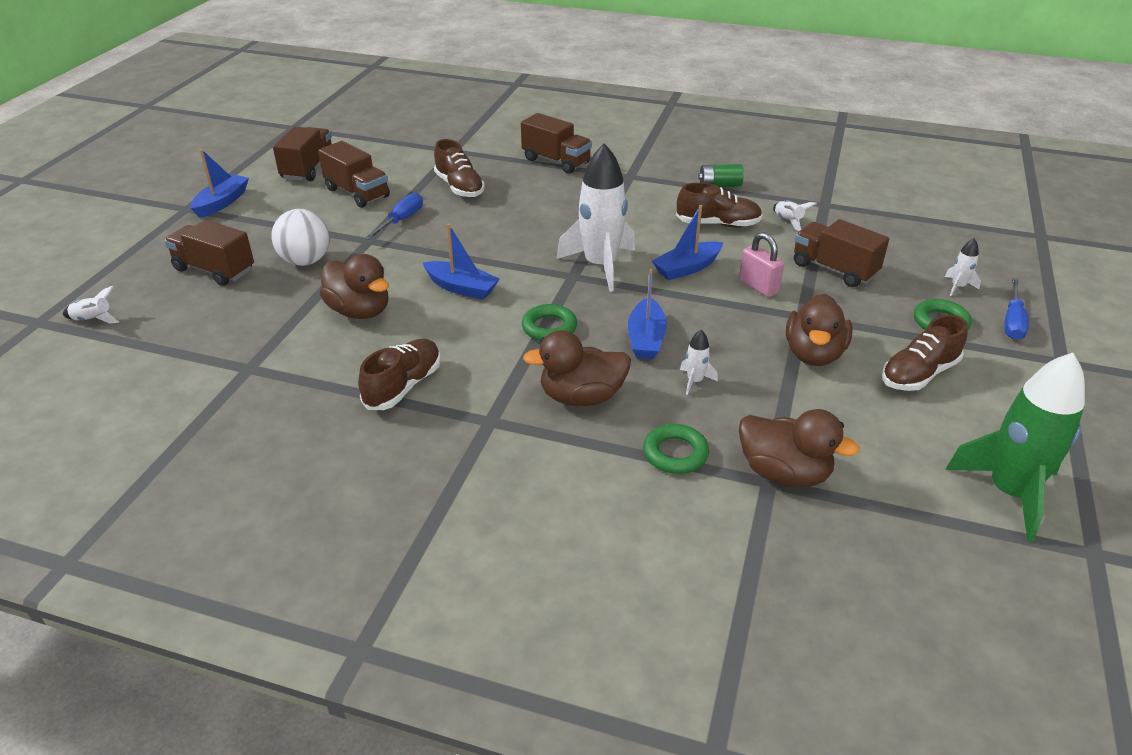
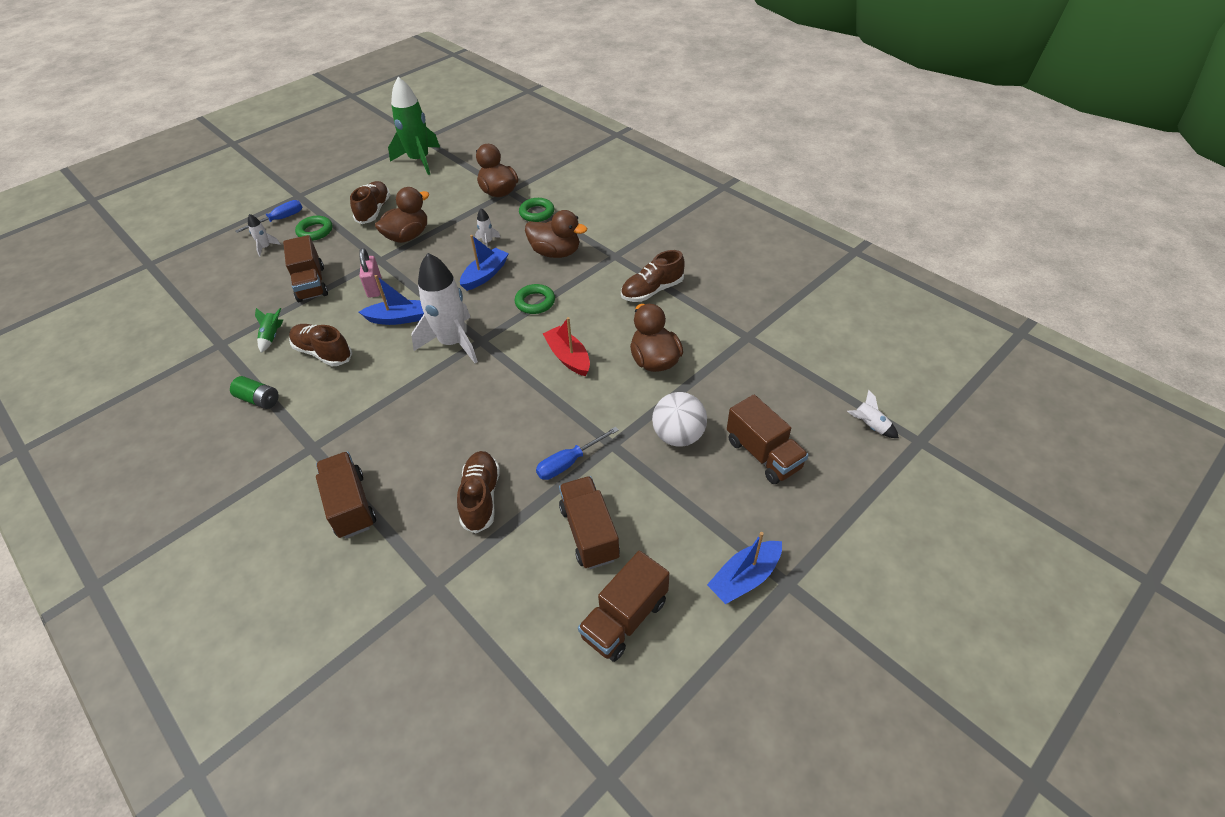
camera: 150 degrees left, 10 degrees up
(461, 288) = (568, 357): blue boat -> red boat
(788, 221) = (272, 336): white rocket -> green rocket
(918, 374) = (374, 211): brown shoe -> brown shoe turned 75 degrees counterclockwise

